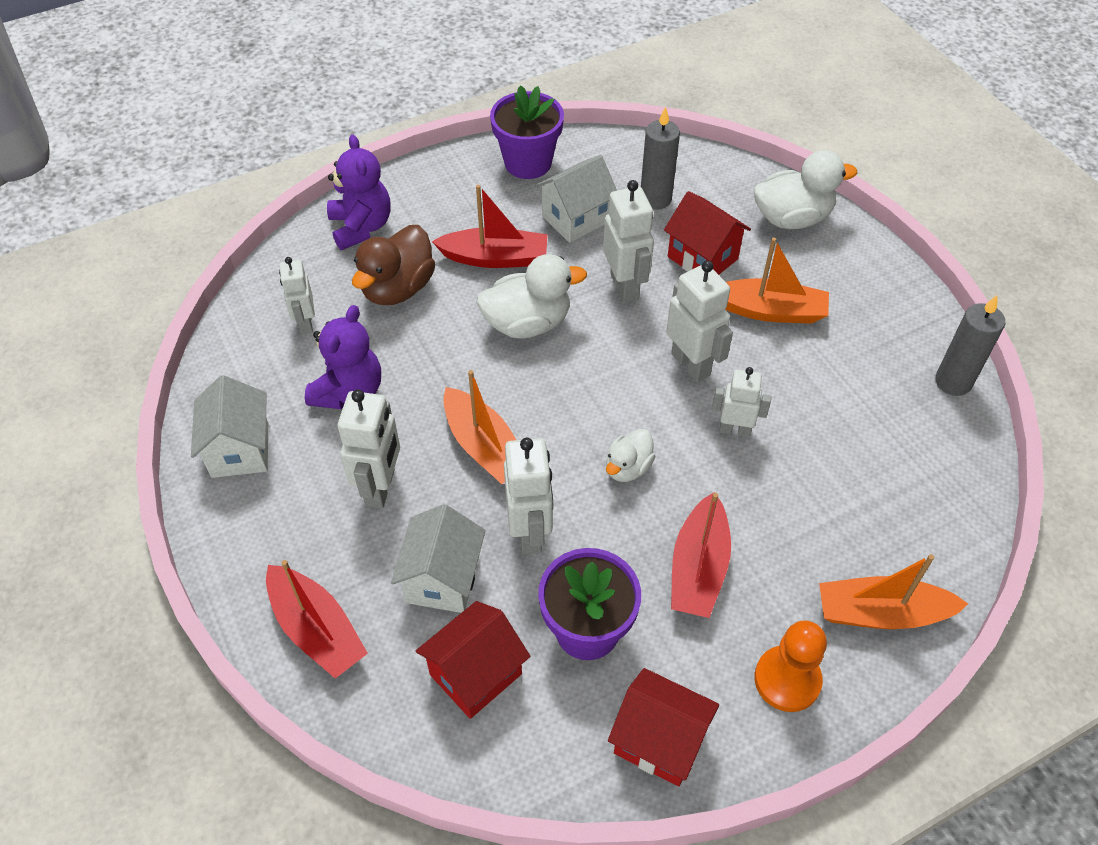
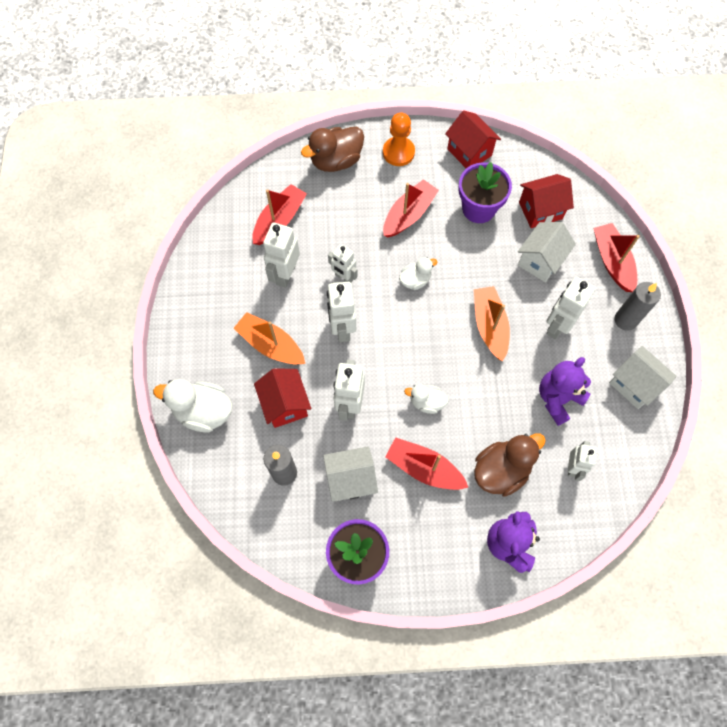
camera: 155 degrees left, 15 degrees up
(240, 450) = (634, 384): white house -> white house turned 60 degrees counterclockwise
(527, 323) = (426, 402): white duck -> white duck, size x0.58
(530, 532) = (485, 266): white robot -> white robot (285, 274)
(881, 613) = (336, 161): orange boat -> brown duck
(889, 473) = (279, 220): none -> red boat
(953, 382) = (203, 254): grey candle -> grey candle (625, 320)

